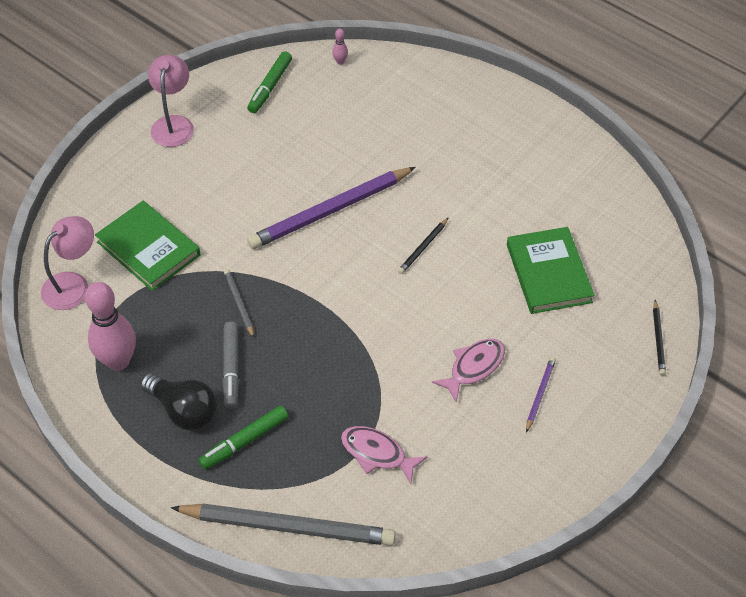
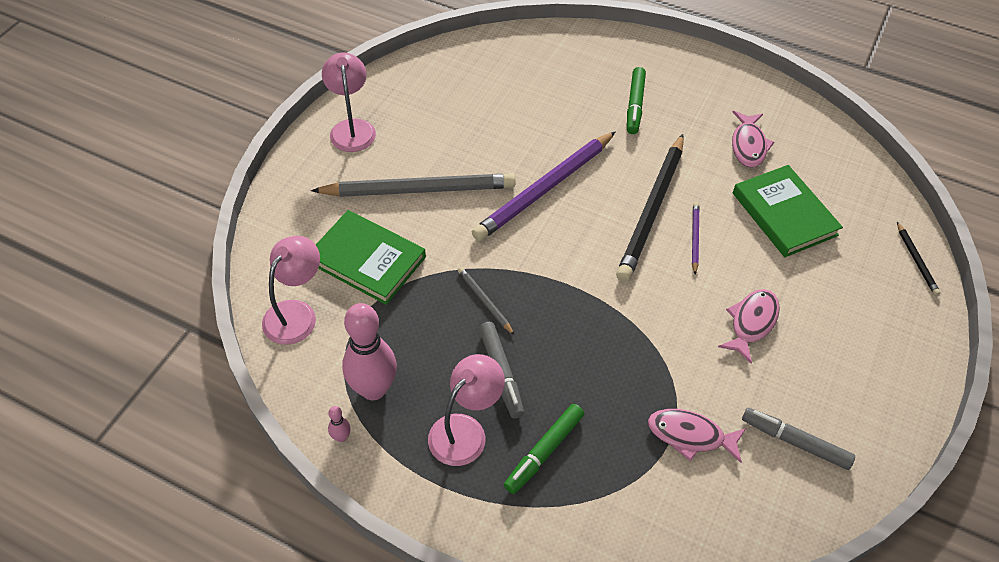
camera: 15 degrees left, 0 degrees up
(184, 410) = (465, 430): black light bulb -> pink lamp
(270, 87) = (439, 77): green marker -> green marker (635, 105)
(287, 527) = (626, 540): grey pencil -> grey pencil (418, 190)
(340, 62) = (500, 43): pink bowling pin -> pink bowling pin (341, 437)
(423, 247) = (652, 210): black pencil -> black pencil, size x2.28
(468, 478) = (795, 442): none -> grey marker
(540, 394) = (828, 338): purple pencil -> purple pencil (694, 238)
(542, 201) = (748, 145): none -> pink fish

